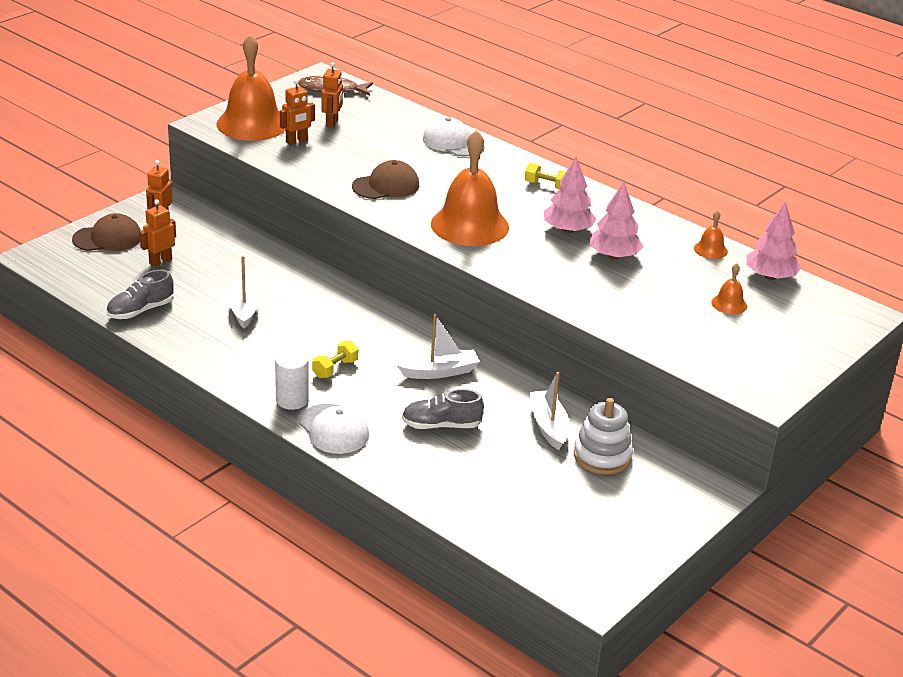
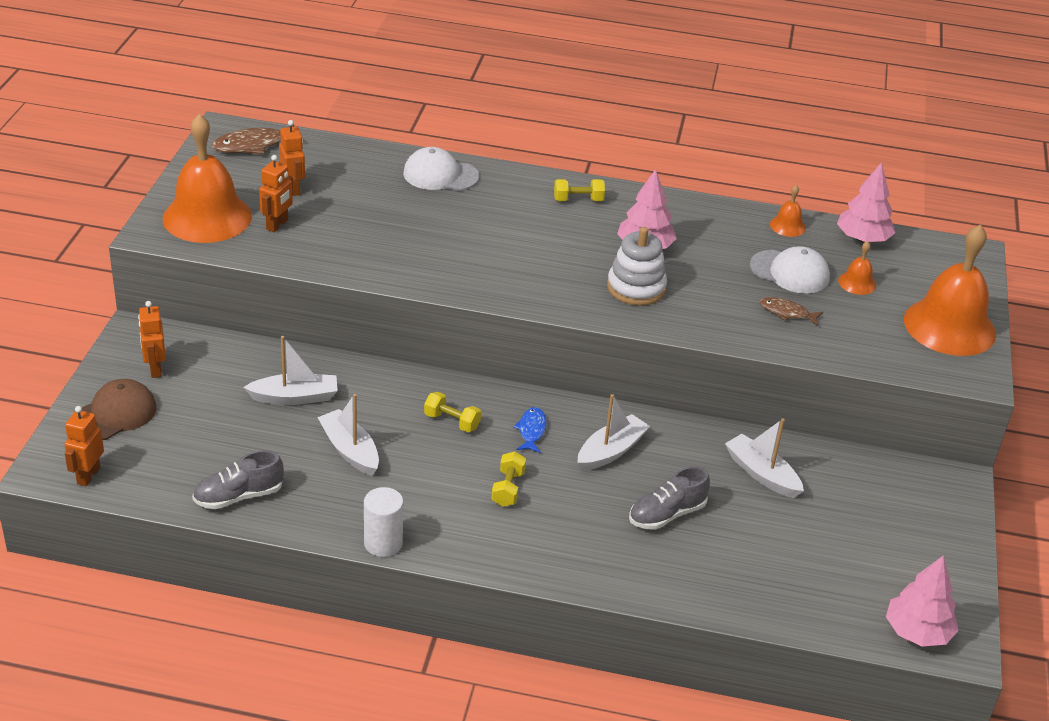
camera: 30 degrees left, 5 degrees up
(140, 311) = (238, 496): grey shoe -> grey shoe turned 45 degrees clockwise
(160, 261) = (203, 423): orange robot -> orange robot (88, 476)
(238, 265) = (295, 397): none -> white boat
(292, 400) = (499, 545): white cylinder -> white cylinder (383, 543)
(333, 429) = (571, 563): white cap -> white cap (790, 272)
(336, 315) = (452, 422): none -> yellow dumbbell
(386, 186) = (423, 252): brown cap -> none
(391, 339) = (531, 430): none -> blue fish
(469, 225) = (549, 273): orange bell -> orange bell (949, 326)
(602, 456) = (835, 488): white stacking toy -> white stacking toy (636, 288)
(614, 256) = (712, 263): pink tree -> pink tree (917, 632)
(641, 305) = (787, 313): none -> brown fish

